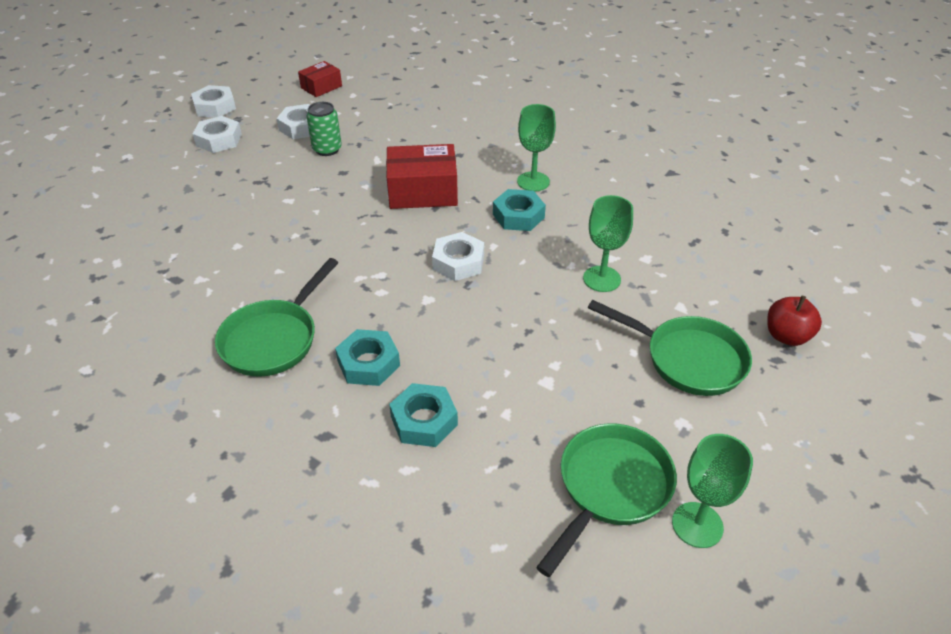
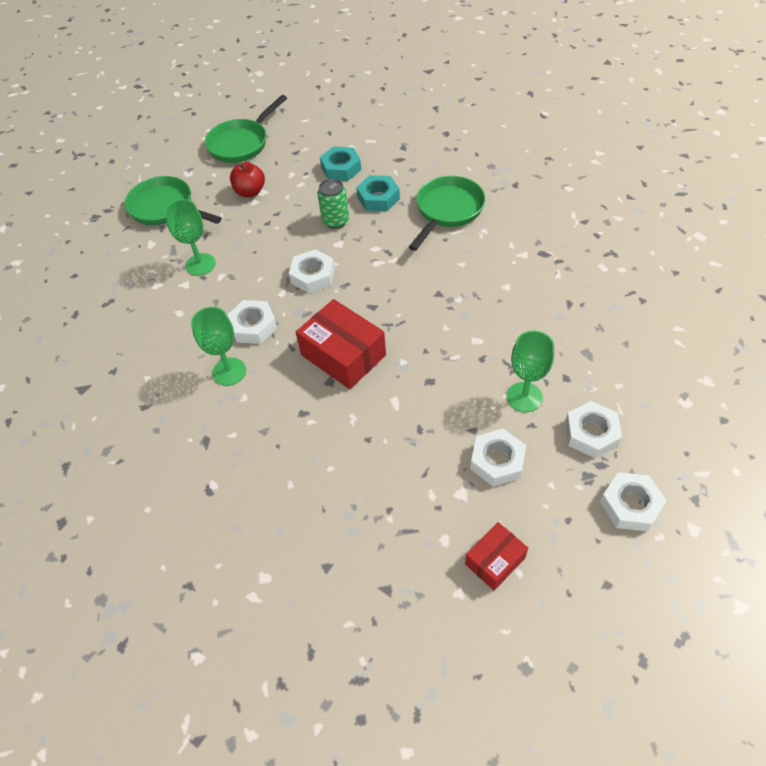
camera: 175 degrees left, 10 degrees up
(327, 149) = (455, 418): green can -> green can (335, 221)
(422, 191) = (343, 355): red box -> red box turned 45 degrees clockwise
(518, 216) = (253, 326): turquoise nut -> white nut
(697, 525) = (203, 131): green goblet -> green goblet (524, 397)
(786, 336) = (90, 225): red apple -> red apple (250, 192)

